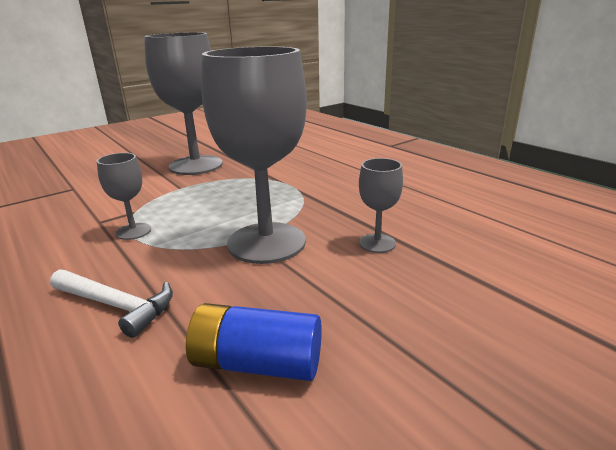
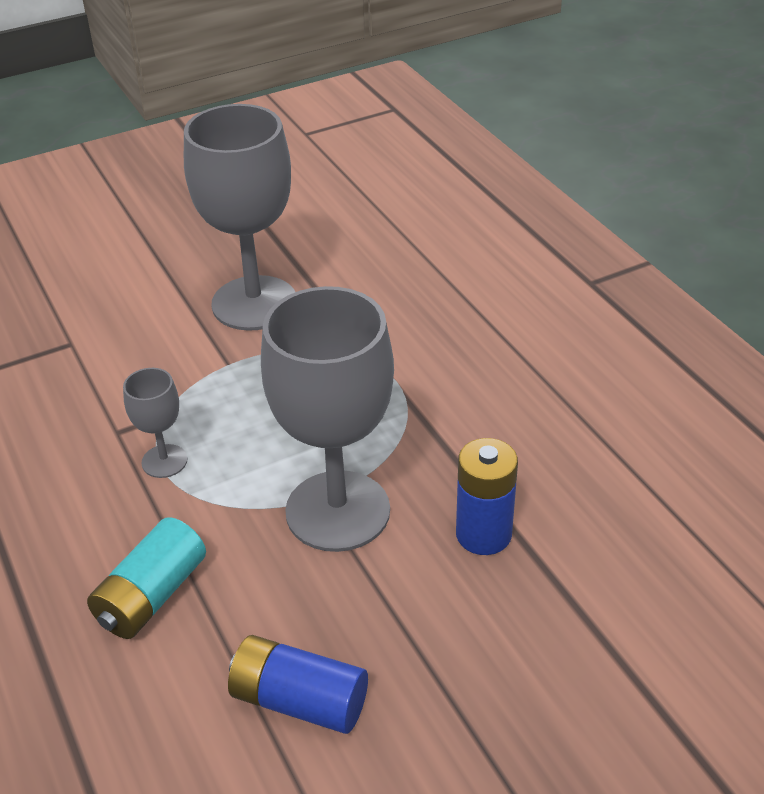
camera: 10 degrees right, 15 degrees up
(116, 305) = (151, 596): white hammer -> turquoise battery
(377, 243) = (483, 534): grey goblet -> blue battery

